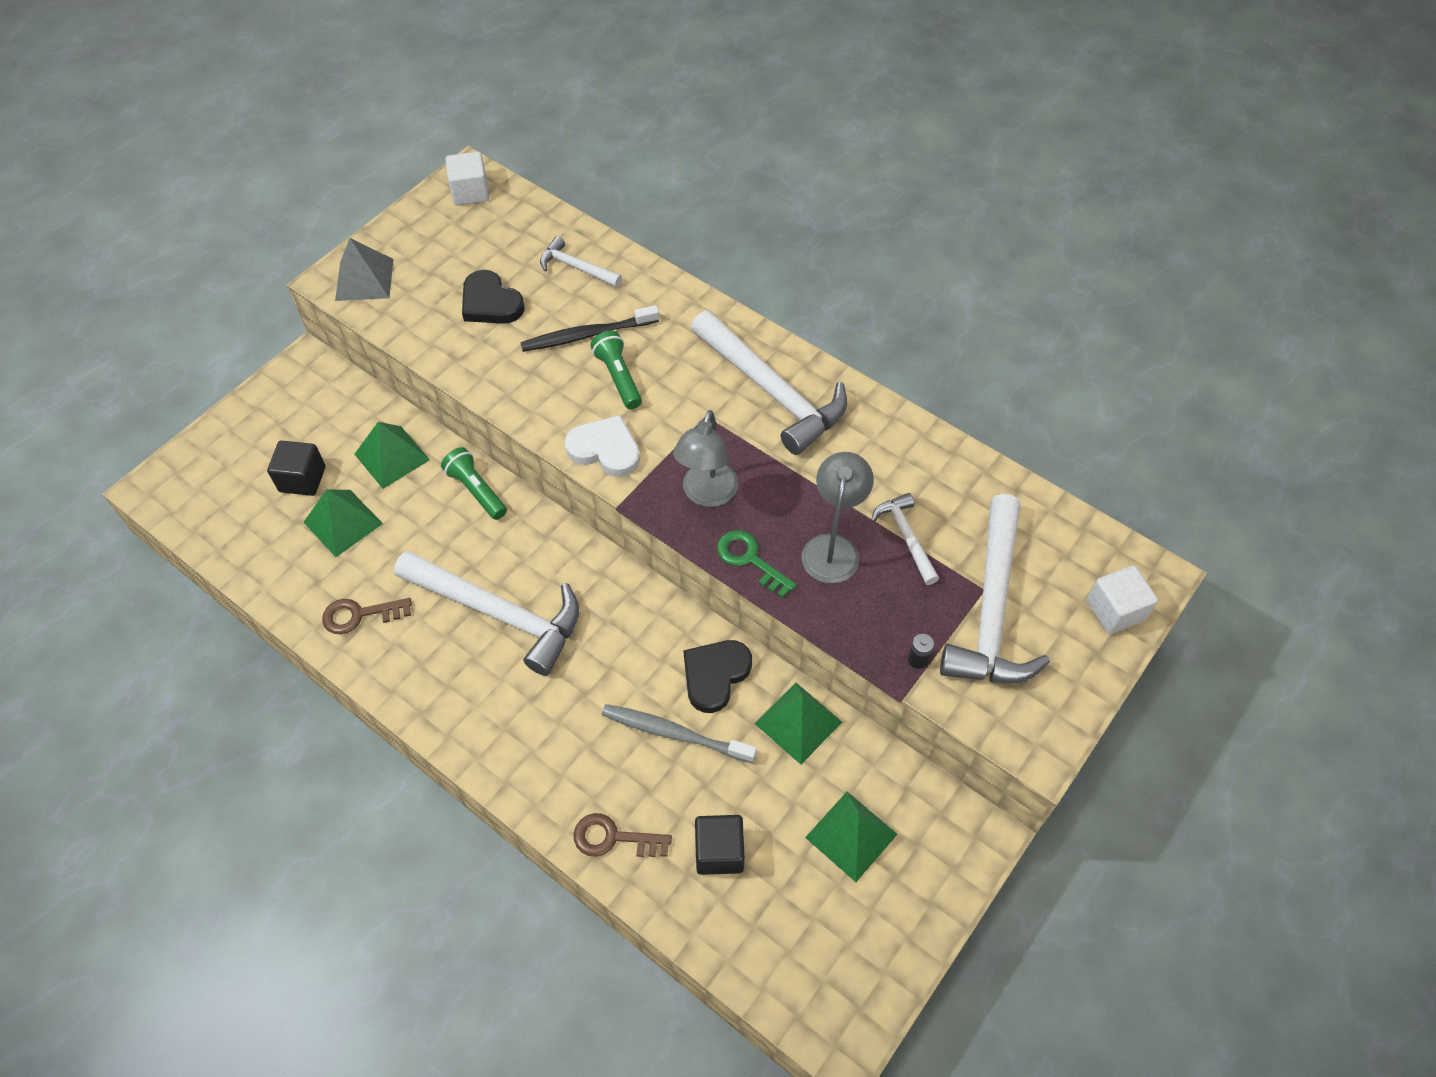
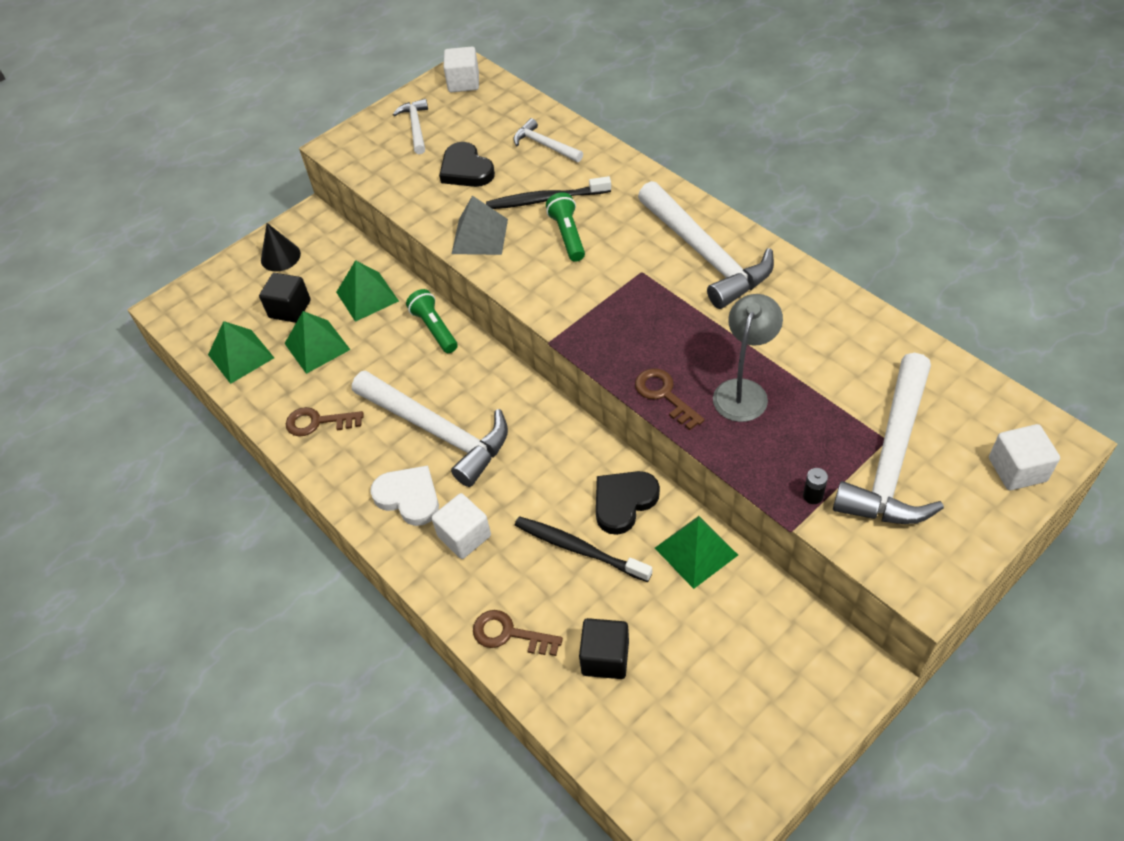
camera: 15 degrees right, 5 degrees down
(280, 414) = (280, 257): none -> black cone
(364, 279) = (363, 146): grey pyramid -> grey pyramid (480, 236)
(548, 732) = (464, 536): none -> white cube
(605, 449) = (546, 293): white heart -> white heart (409, 497)
(674, 733) = (579, 549): grey toothbrush -> black toothbrush
(706, 494) = (632, 337): grey lamp -> none
(750, 560) = (664, 395): green key -> brown key
(851, 835) = (733, 658): green pyramid -> green pyramid (241, 356)
(906, 537) = (815, 387): white hammer -> white hammer (415, 127)

